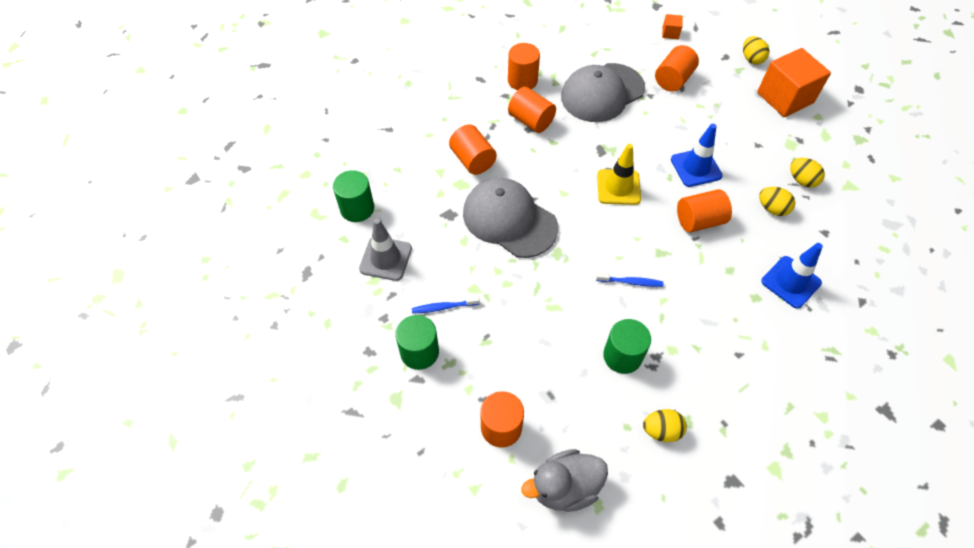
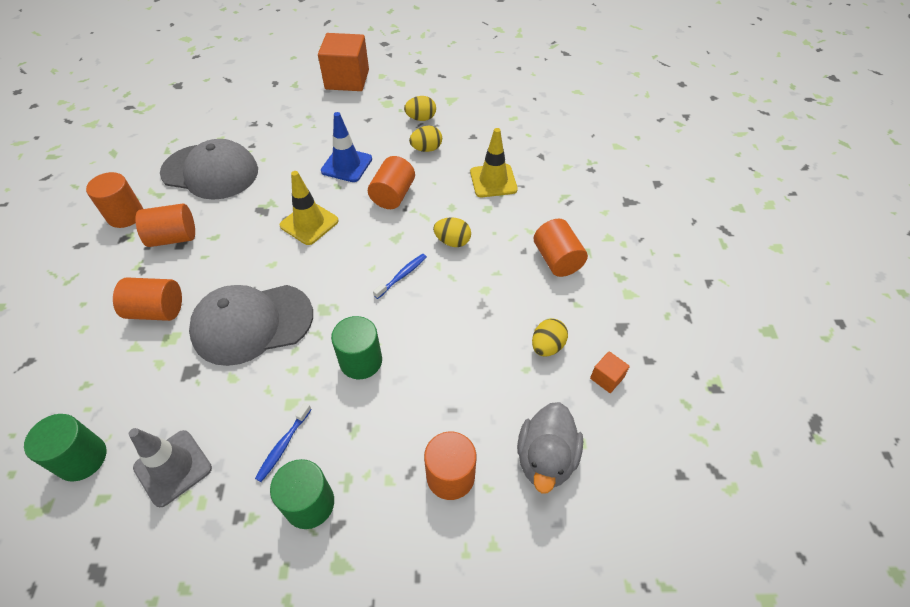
camera: 55 degrees left, 5 degrees down
(602, 93) = (210, 172): grey cap -> grey cap turned 75 degrees counterclockwise
(622, 356) = (461, 328): green cylinder -> green cylinder (361, 361)
(670, 33) = (213, 95): orange cube -> orange cube (606, 378)
(673, 80) = (255, 123): orange cylinder -> orange cylinder (557, 260)
(751, 59) = (294, 72): yellow egg -> yellow egg (452, 241)
(791, 282) = (493, 181): blue traffic cone -> yellow traffic cone

